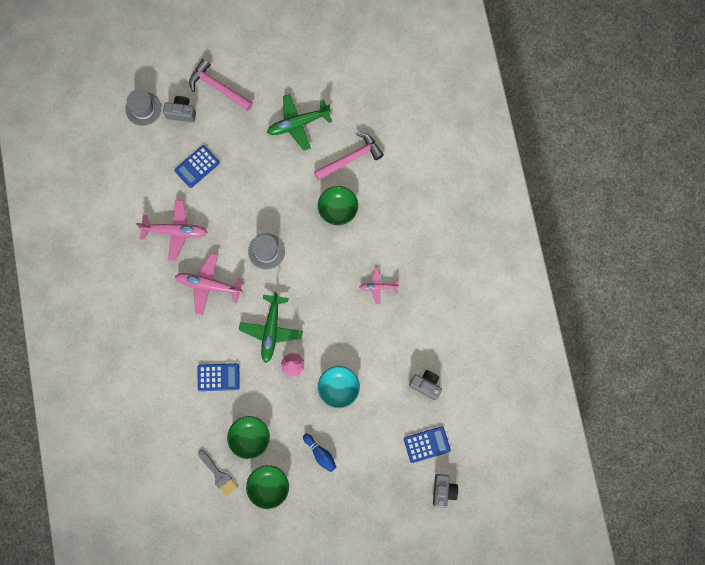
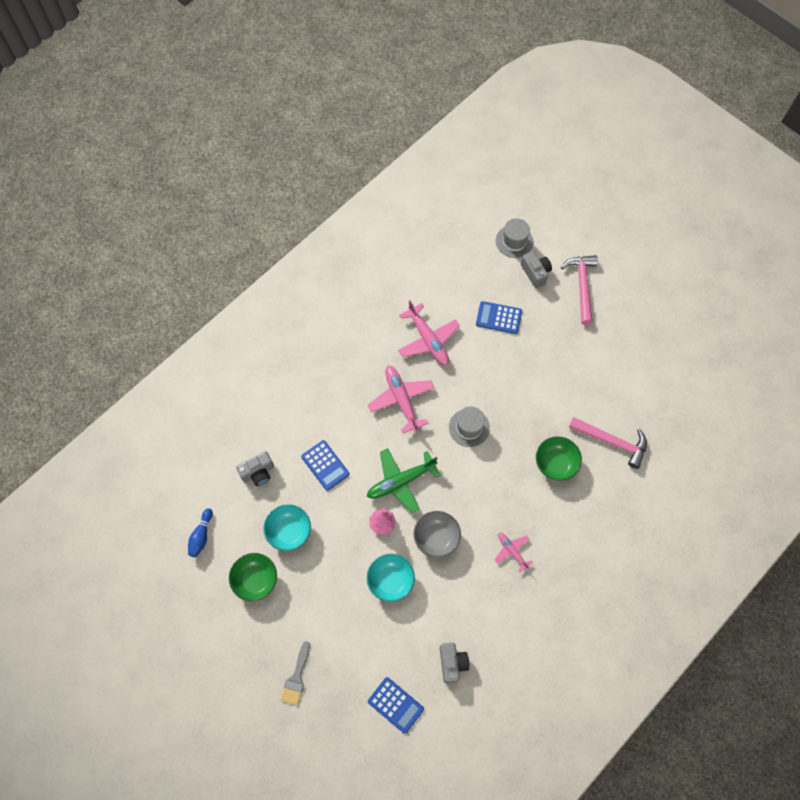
camera: 55 degrees right, 10 degrees down
(219, 475) = (237, 527): grey brush -> grey brush (296, 677)
(250, 438) = (289, 531): green bowl -> turquoise bowl
(298, 124) = (605, 374): green plane -> none
(320, 453) = (317, 606): blue bowling pin -> blue bowling pin (201, 536)
(331, 334) = (436, 538): none -> grey bowl
(443, 490) = (362, 754): grey camera -> grey camera (258, 473)

